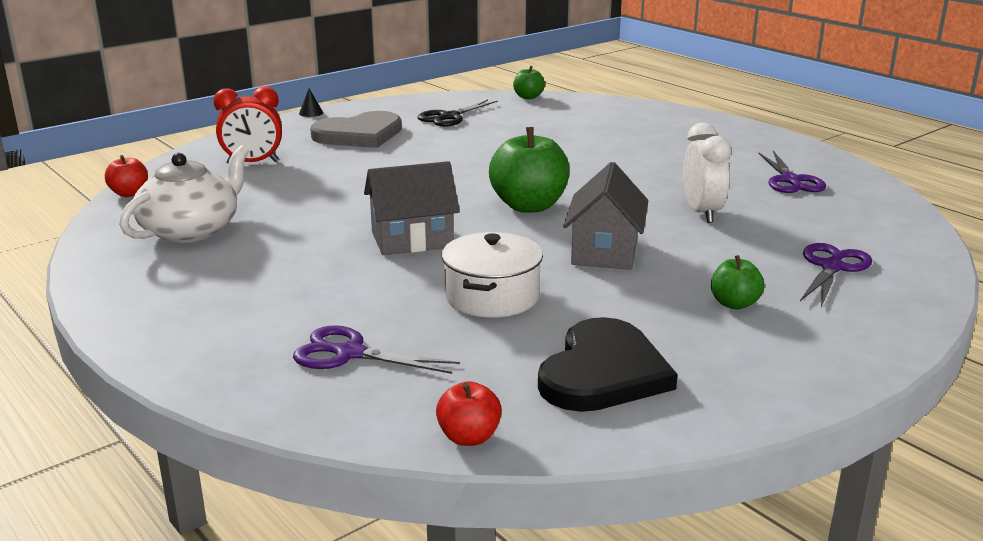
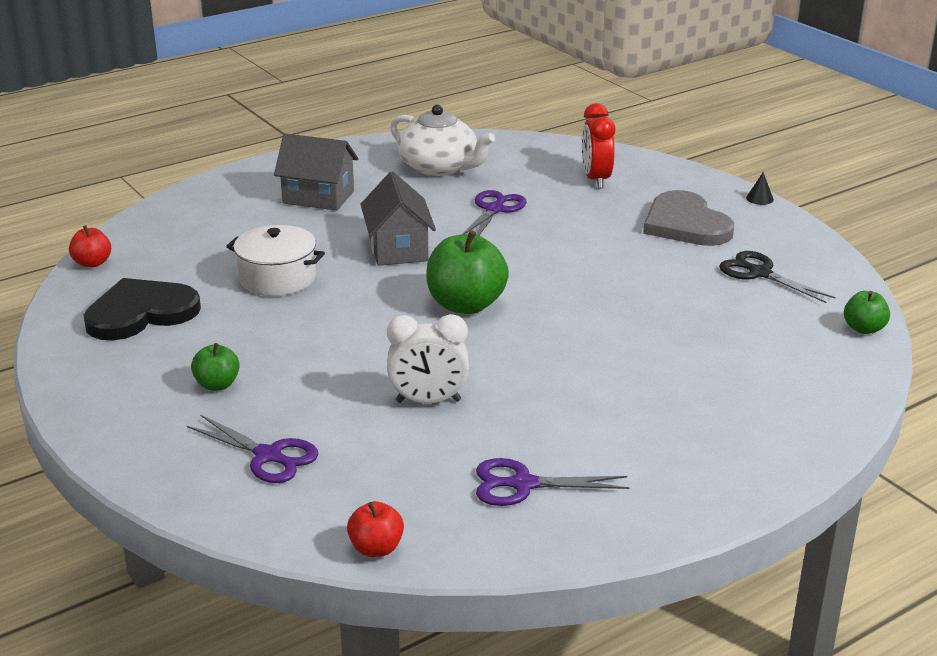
camera: 95 degrees right, 5 degrees up
(129, 193) = (522, 140): red apple -> red apple (376, 548)
(349, 354) = (214, 227): purple scissors -> purple scissors (494, 209)
(603, 372) = (141, 313): black heart -> black heart turned 120 degrees clockwise
(604, 251) = (346, 334): grey house -> grey house (318, 197)

